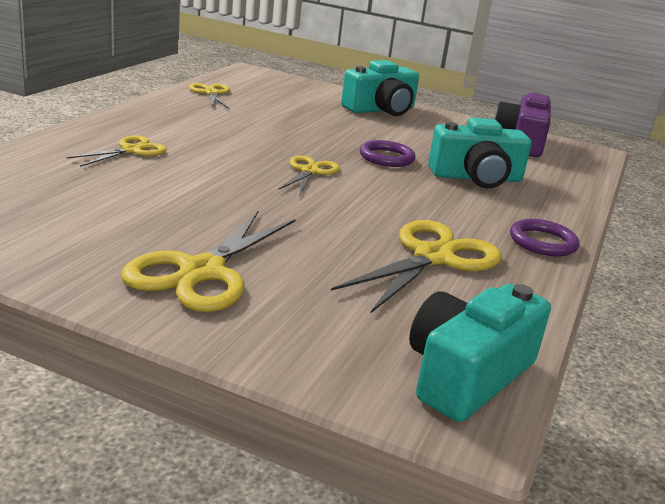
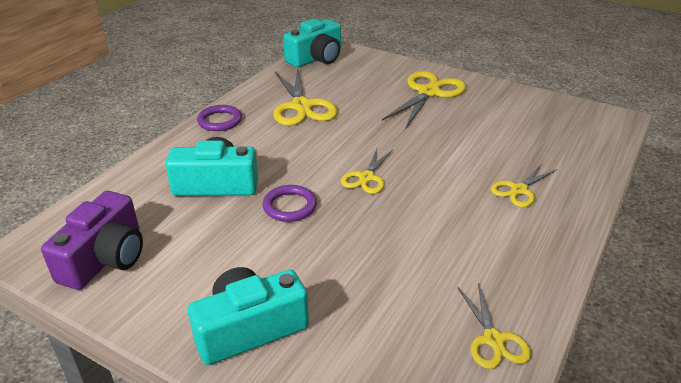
camera: 170 degrees left, 10 degrees up
(433, 257) = (302, 106): yellow scissors -> yellow scissors turned 60 degrees counterclockwise

